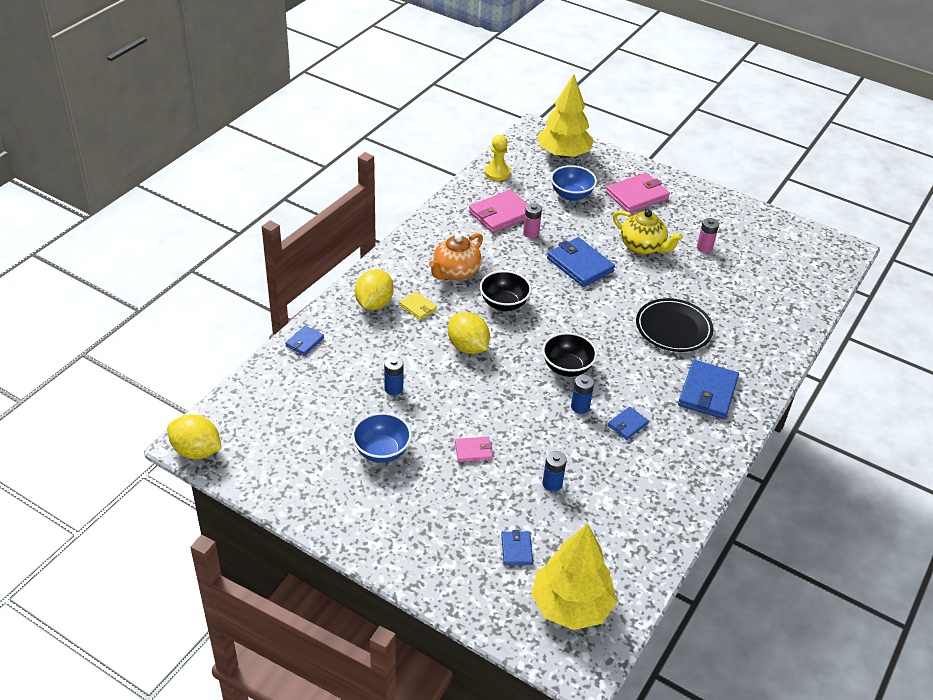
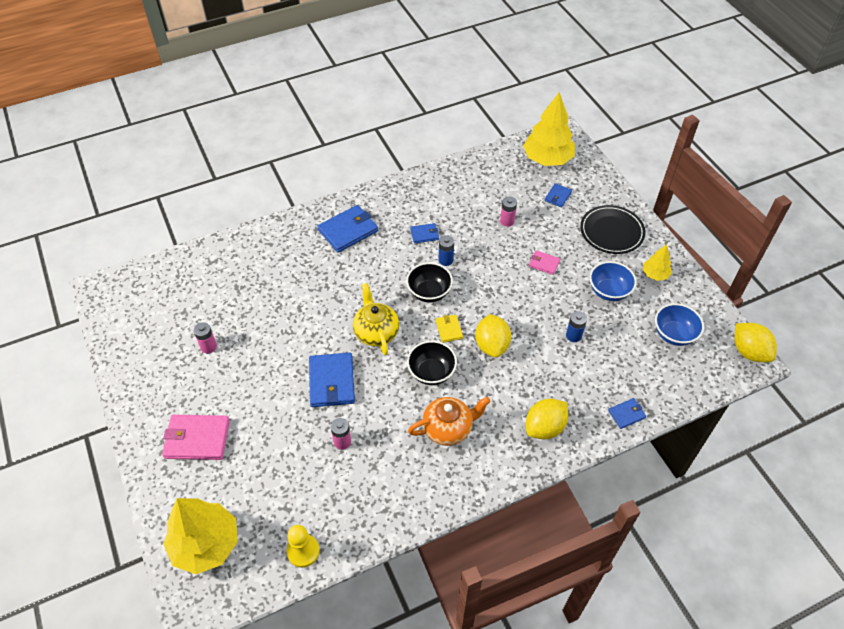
camera: 145 degrees left, 10 degrees up
(338, 496) = (655, 274): none -> yellow tree
(418, 307) = (508, 404): yellow wallet -> yellow wallet (449, 329)
(501, 214) = (350, 483): pink wallet -> none
(552, 484) = (507, 221): blue battery -> pink battery
(571, 195) = (258, 473): blue bowl -> blue bowl (674, 334)
(643, 246) = (258, 374): yellow teapot -> yellow teapot (376, 332)
(673, 328) = (318, 286): black plate -> black plate (611, 232)

